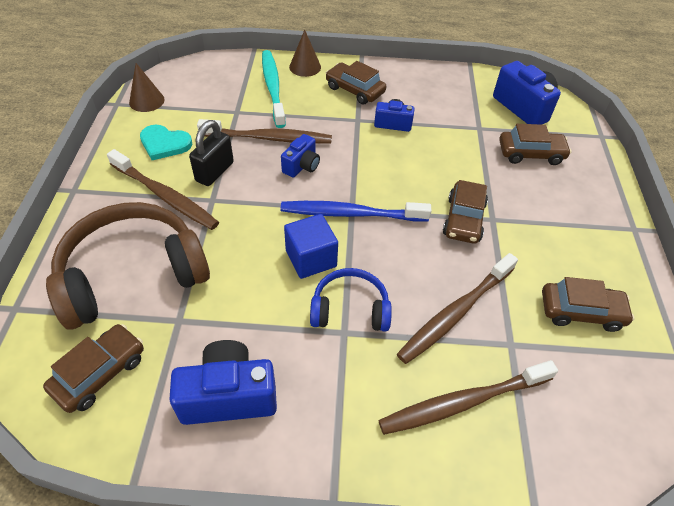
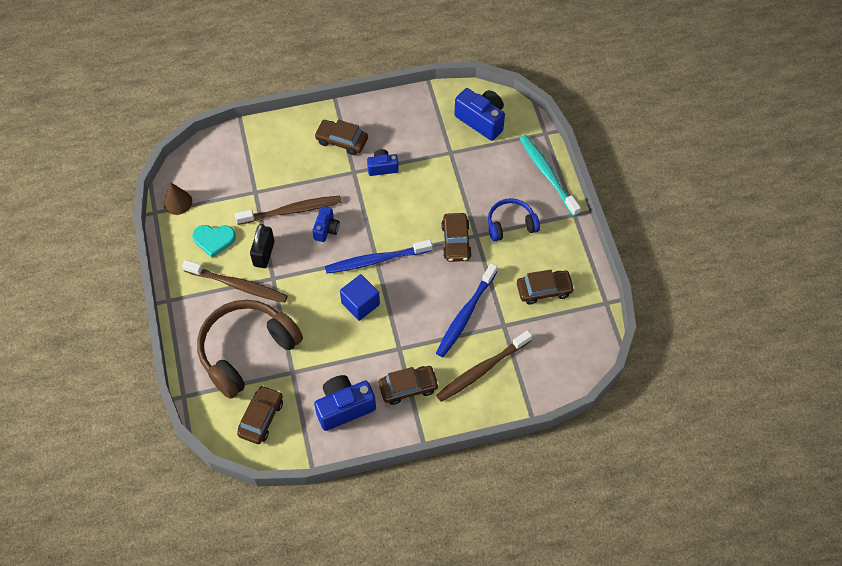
camera: 15 degrees left, 10 degrees up
(273, 87) = (274, 158): turquoise toothbrush -> turquoise toothbrush (547, 174)
(305, 67) = (291, 126): brown cone -> none
(350, 309) = (398, 332): blue headphones -> blue headphones (510, 224)
(455, 313) = (465, 315): brown toothbrush -> blue toothbrush
(530, 153) = (494, 167): brown car -> brown car (408, 387)

